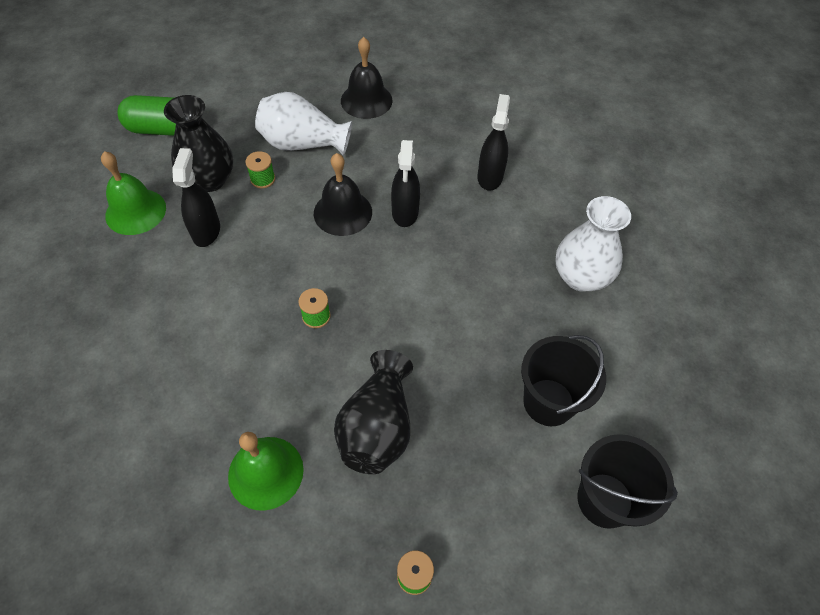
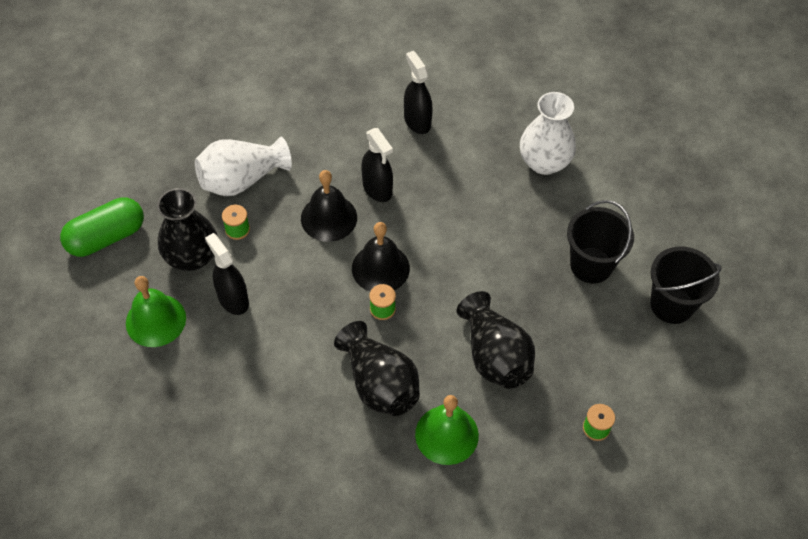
camera: 35 degrees left, 0 degrees up
(252, 381) = (379, 383): none -> black vase
(366, 100) = (260, 110): black bell -> black bell (380, 268)

